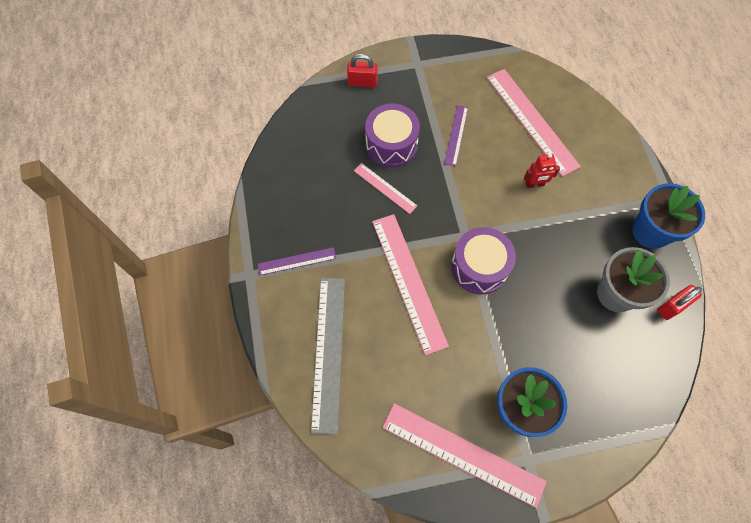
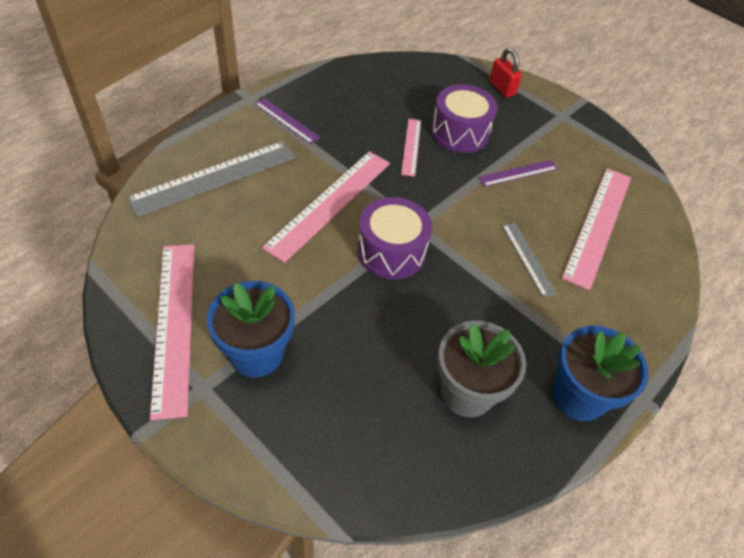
camera: 50 degrees right, 15 degrees down
(534, 184) = (528, 258): red robot -> grey ruler
(672, 306) = (501, 463): red padlock -> none

